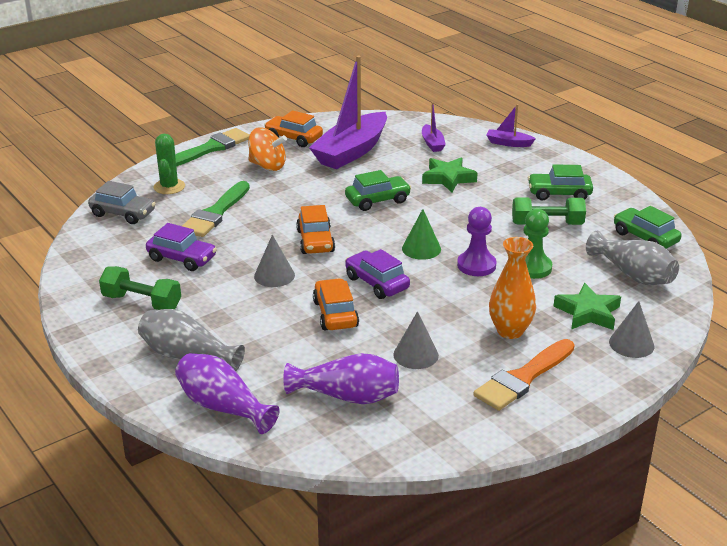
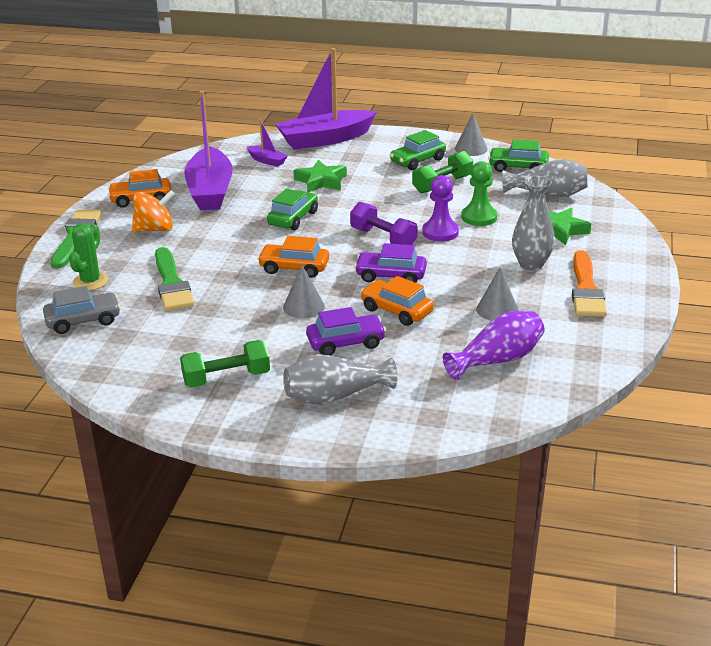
camera: 40 degrees left, 0 degrees up
(169, 187) = (90, 281): green cactus -> green cactus turned 60 degrees clockwise
(182, 258) = (203, 330): purple car -> purple car (346, 343)
(223, 407) = (424, 415): purple vase -> none
(315, 241) = (294, 268): orange car -> orange car turned 150 degrees clockwise
(421, 249) = (383, 238): green cone -> purple dumbbell
(508, 143) = (325, 139): purple boat -> purple boat, size x2.22
(510, 331) = (531, 264): orange vase -> grey vase
(631, 344) = (613, 237): grey cone -> grey cone (471, 149)

